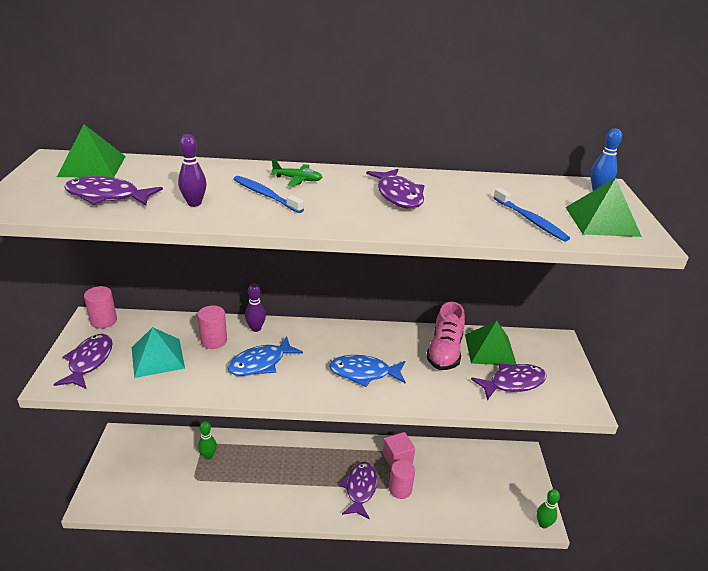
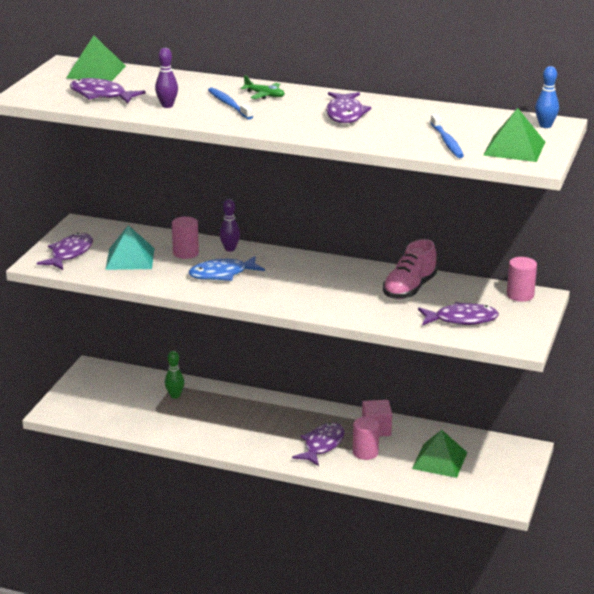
camera: 20 degrees right, 5 degrees down
(103, 321) = (89, 226): pink cylinder -> pink cylinder (520, 295)
(364, 373) = (316, 293): blue fish -> none
(490, 349) = (459, 293): green pyramid -> green pyramid (439, 460)
(543, 524) = (507, 503): green bowling pin -> none

